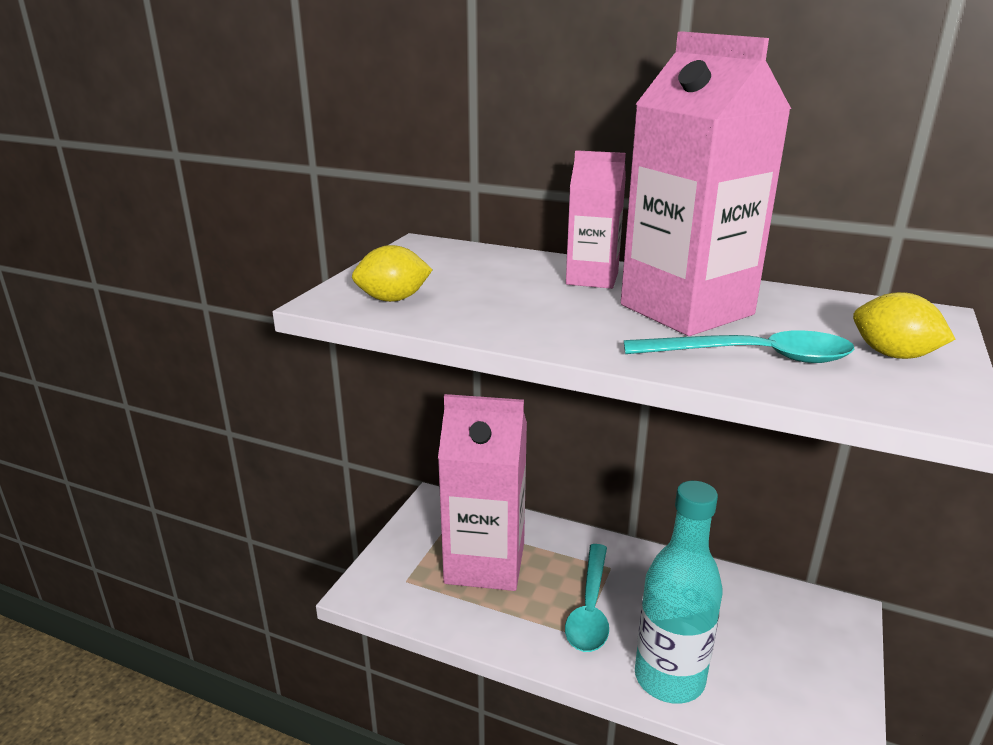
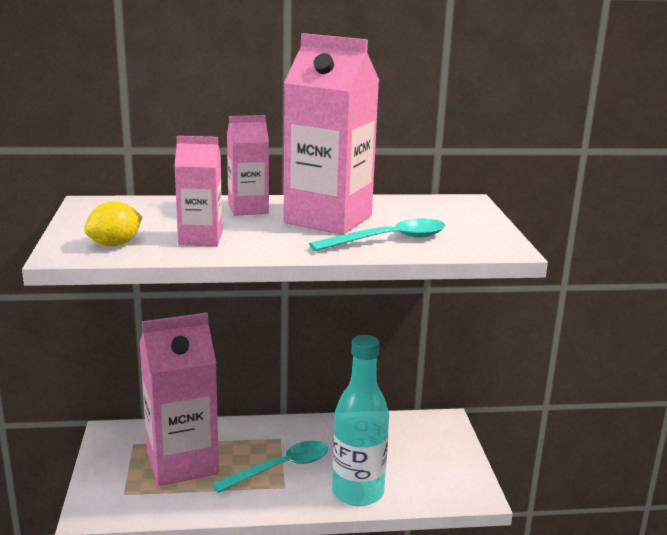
camera: 30 degrees left, 5 degrees down
(495, 309) = (200, 239): none -> pink carton
(590, 608) = (280, 468): turquoise spoon -> turquoise spoon turned 105 degrees counterclockwise
(893, 355) = (462, 226): yellow lemon -> none

